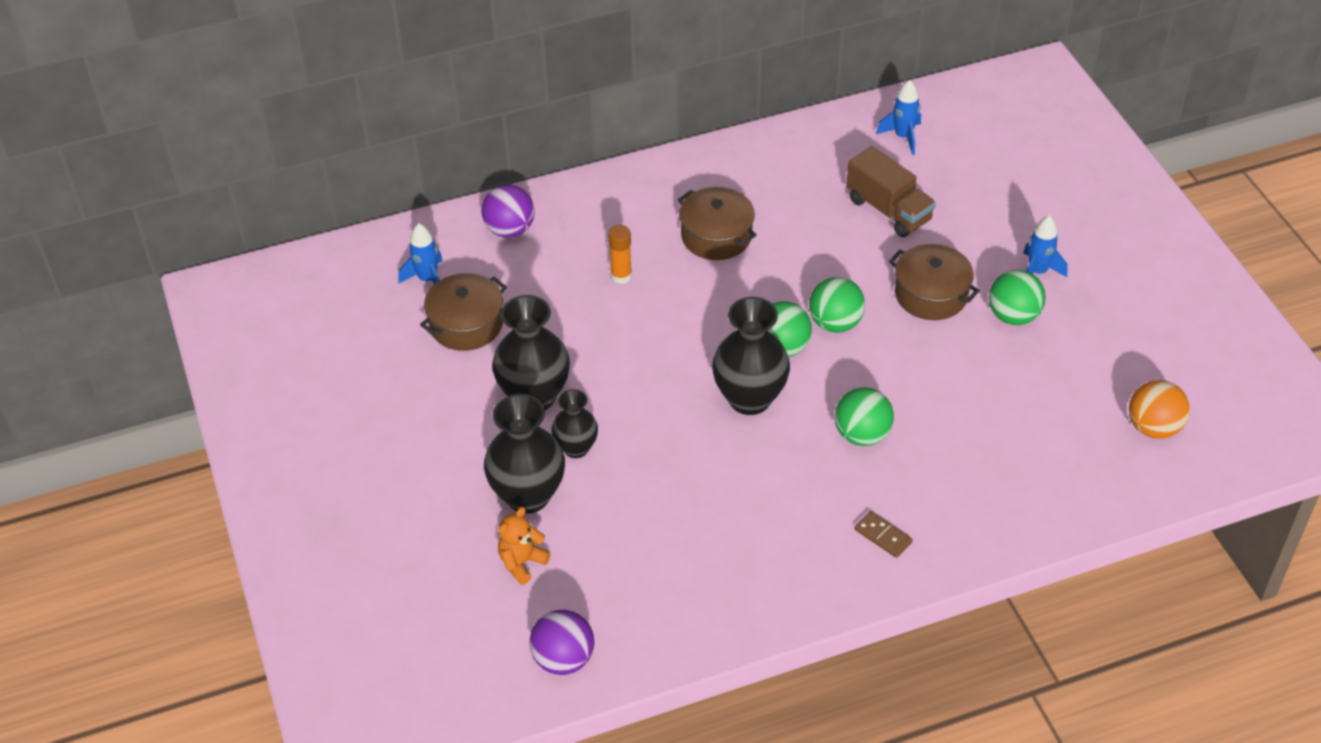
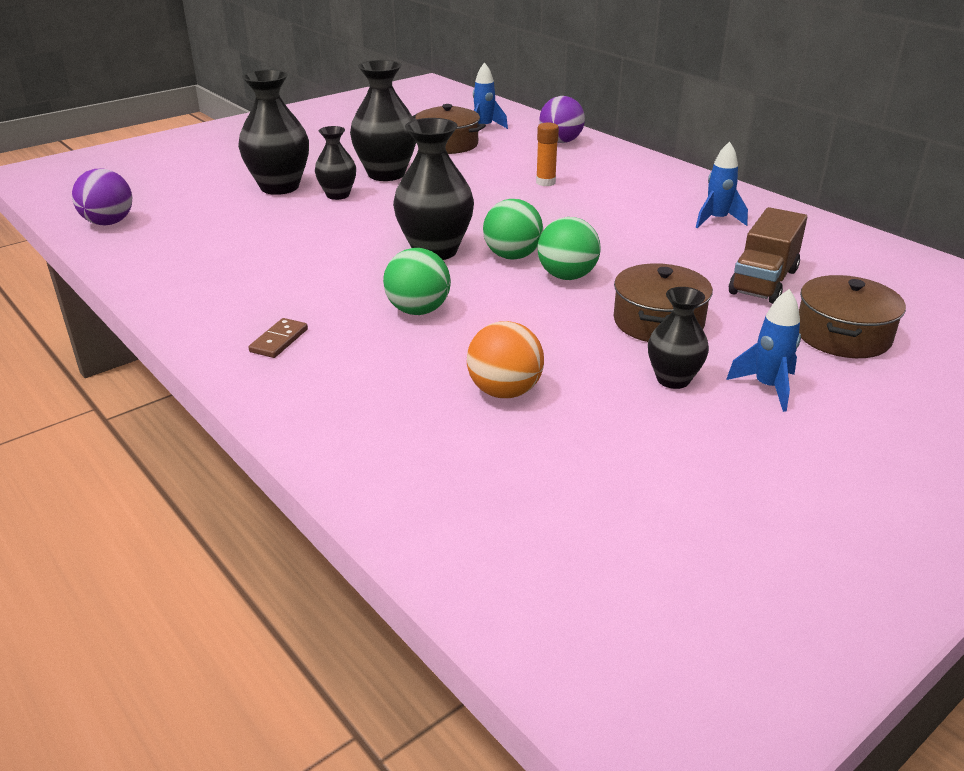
camera: 70 degrees right, 15 degrees down
(522, 563) = (208, 195): orange teddy bear -> none
(716, 236) = (632, 209): brown pot -> brown pot (842, 335)
(903, 137) = (889, 274): blue rocket -> blue rocket (717, 220)
(1013, 316) = (673, 379): green ball -> black vase
(1153, 428) = (552, 524): orange ball -> orange ball (504, 391)

